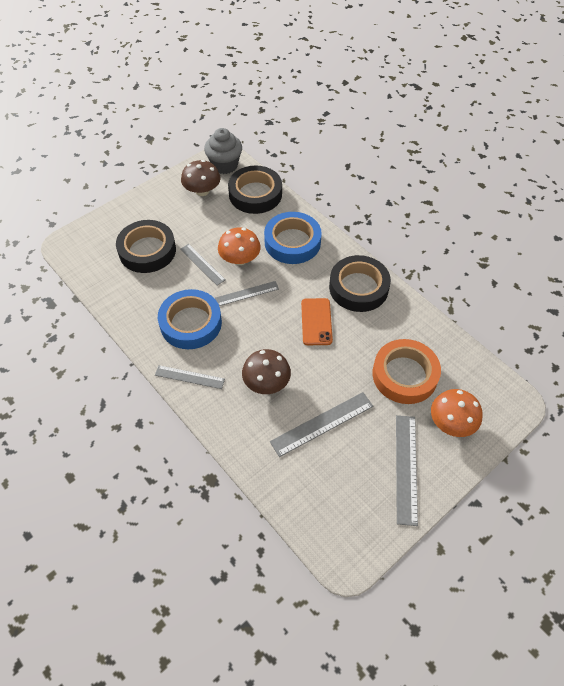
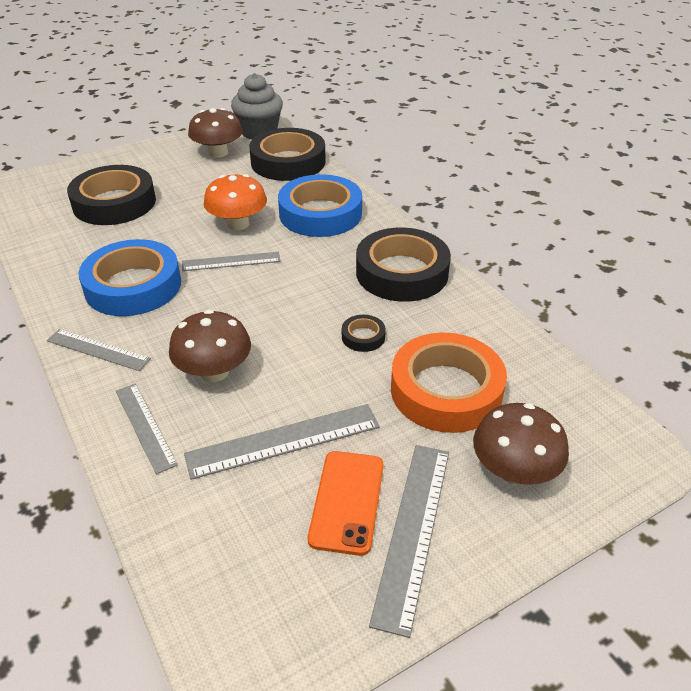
camera: 10 degrees right, 15 degrees down
(202, 264) = (182, 224): grey ruler -> grey ruler (145, 426)
(316, 322) = (322, 305): orange phone -> orange phone (347, 501)
(347, 343) = (363, 337): none -> black tape
(451, 423) = (514, 470): orange mushroom -> brown mushroom

